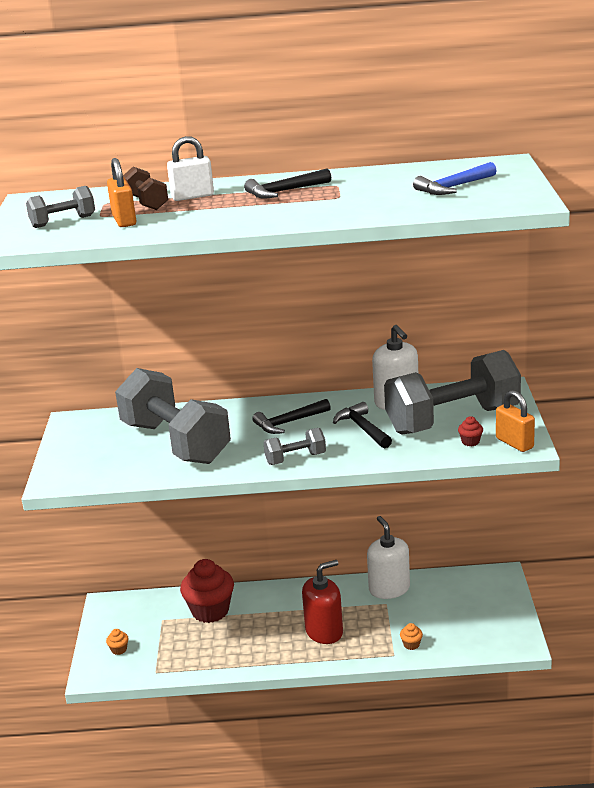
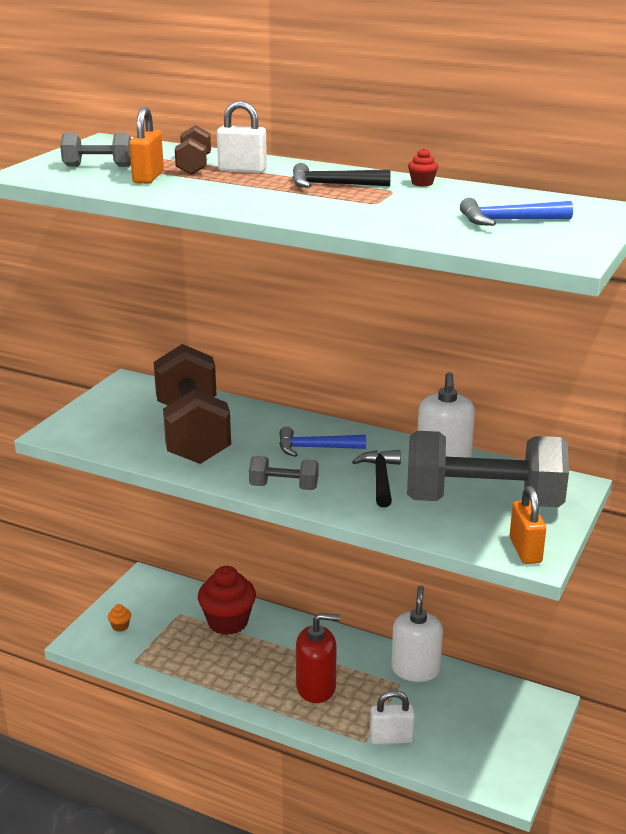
camera: 25 degrees right, 0 degrees up
(176, 442) = (192, 432): grey dumbbell -> brown dumbbell
(289, 422) = (315, 448): black hammer -> blue hammer
(411, 644) = (391, 738): orange cupcake -> white padlock
(470, 442) = (478, 532): red cupcake -> red cupcake (422, 183)

